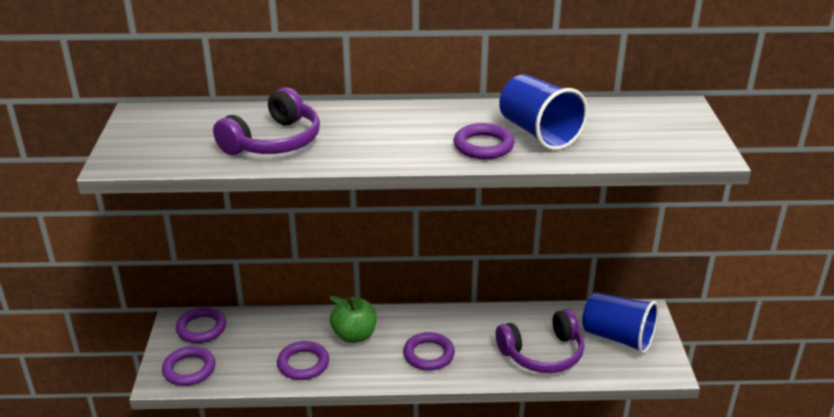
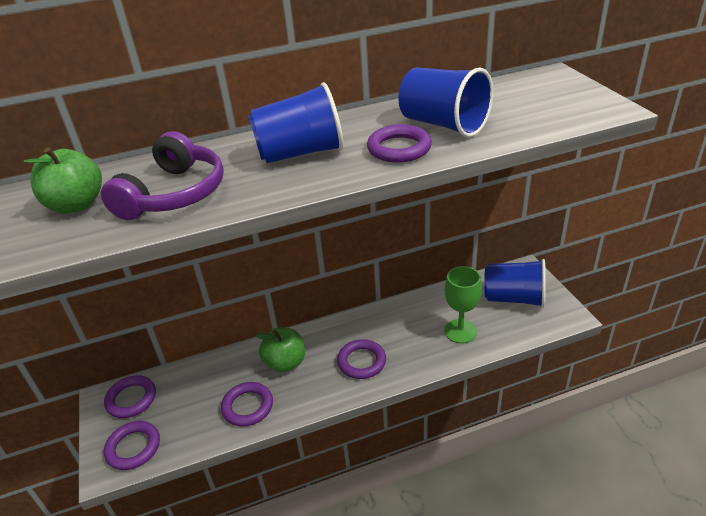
camera: 15 degrees left, 5 degrees up
(194, 132) = (76, 205): none -> green apple
(395, 130) = (300, 153): none -> blue cup
(543, 353) = (460, 331): purple headphones -> green goblet

